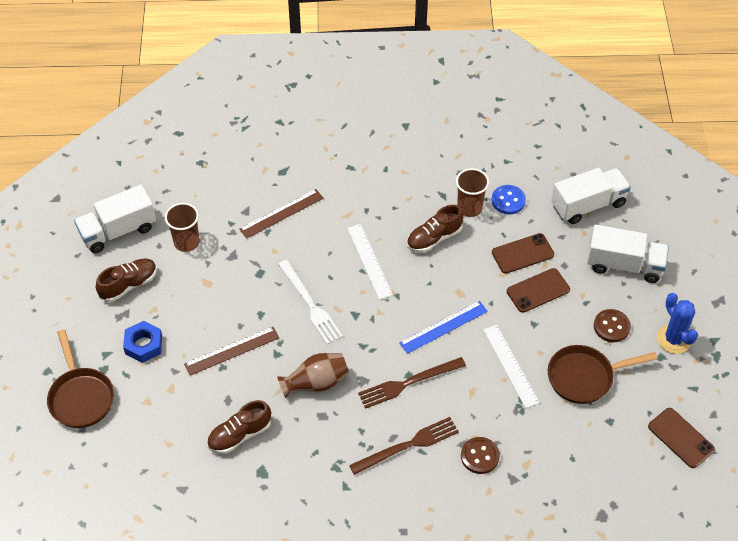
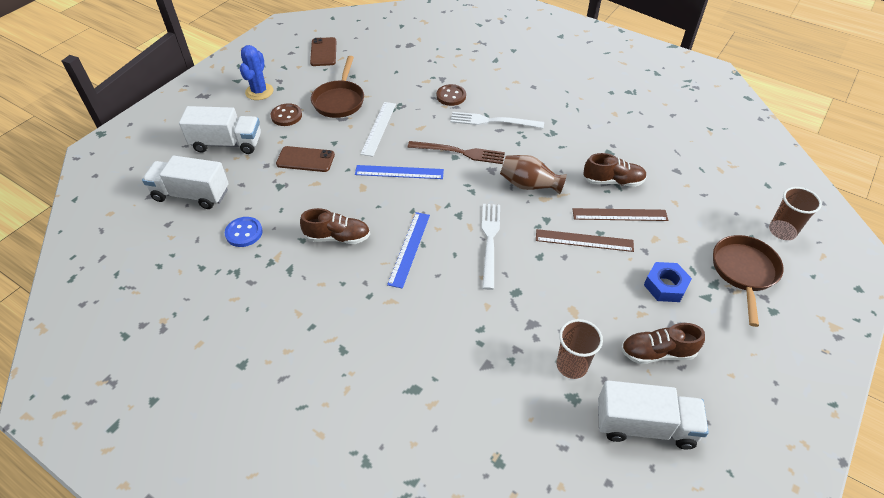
camera: 145 degrees left, 5 degrees down
(281, 213) = (452, 340): brown ruler -> brown ruler (619, 215)
(369, 261) = (409, 248): white ruler -> blue ruler
(407, 445) = (493, 121): brown fork -> white fork
(469, 208) = (281, 245): brown cup -> brown cup (782, 231)
(522, 254) = (284, 188): brown phone -> none
(584, 377) = (339, 101): brown pan -> brown pan turned 75 degrees clockwise
(624, 265) = (227, 143): white truck -> white truck turned 135 degrees clockwise

